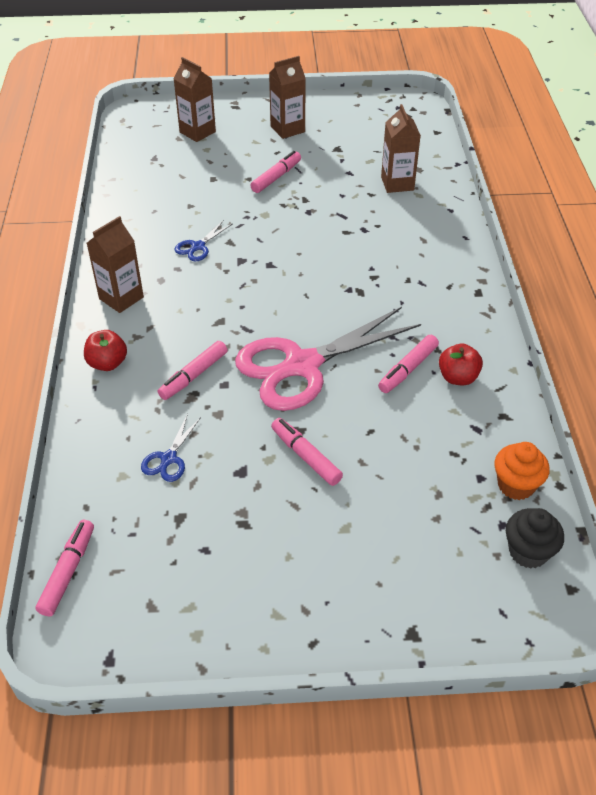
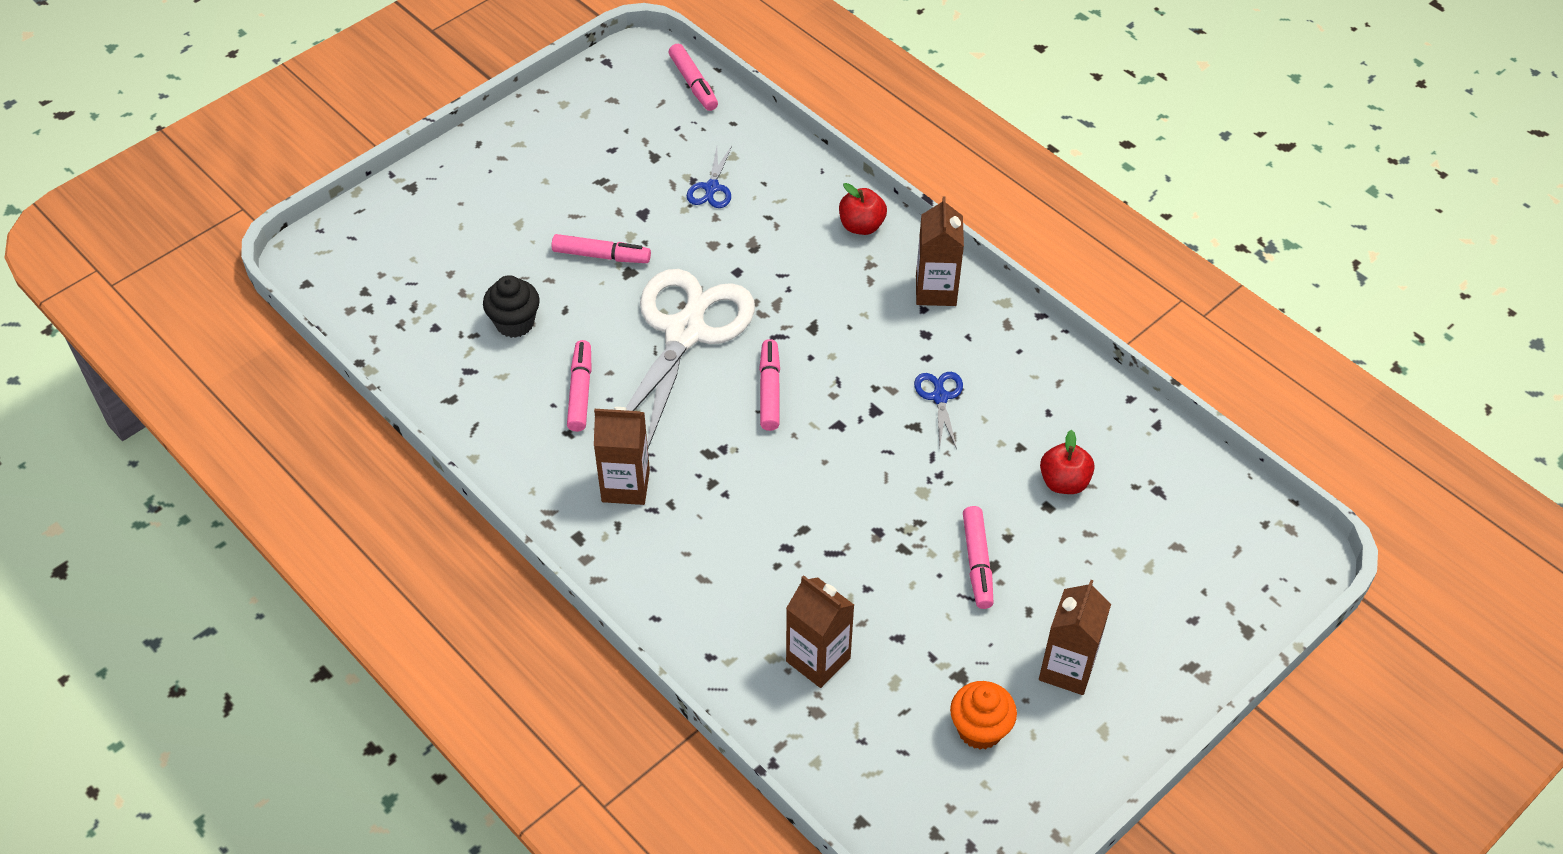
camera: 140 degrees right, 5 degrees up
(169, 458) = (711, 188): blue scissors -> blue scissors turned 150 degrees counterclockwise
(193, 375) = (773, 262): pink marker -> pink marker (769, 390)
(197, 132) = (1170, 575): brown carton -> brown carton (625, 486)
(302, 365) = (685, 332): pink scissors -> white scissors
(458, 377) = (524, 413): red apple -> red apple (1064, 482)
(516, 485) = (399, 339): orange cupcake -> orange cupcake (980, 729)
(528, 552) = (356, 291): black cupcake -> black cupcake (515, 323)

